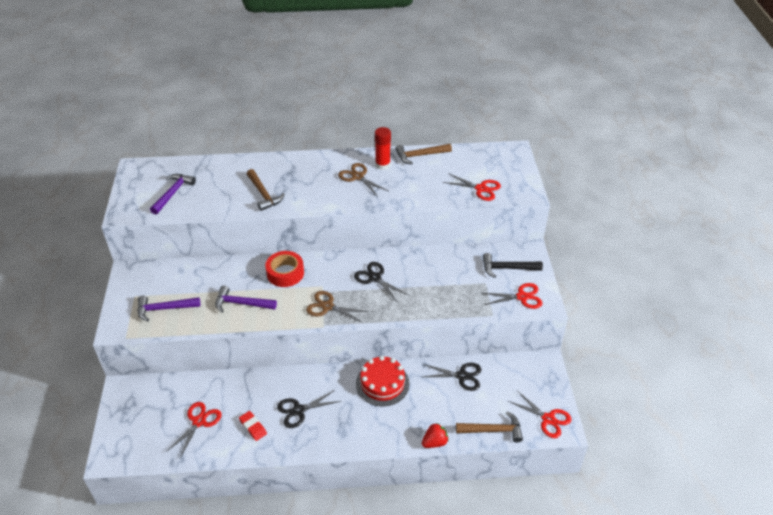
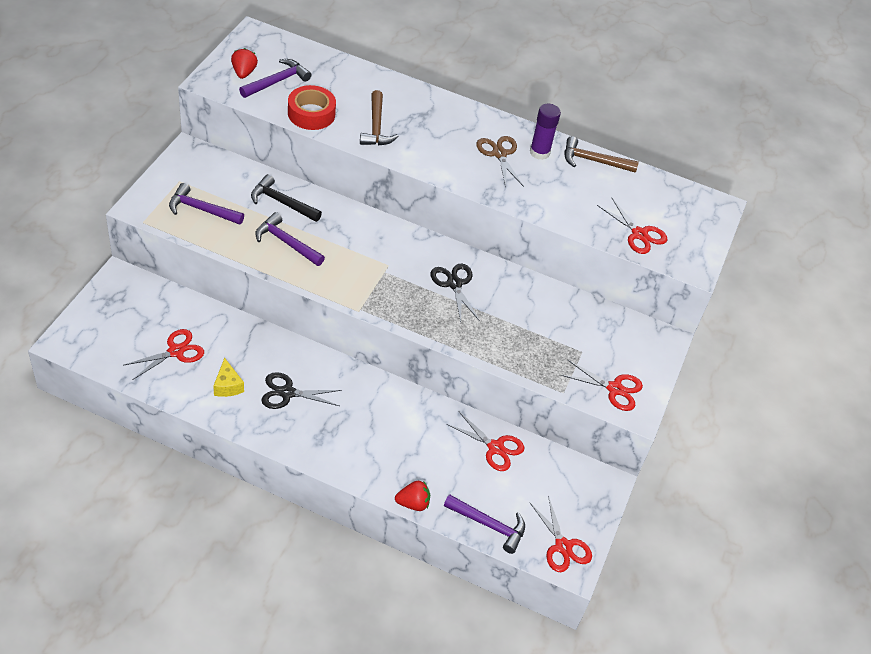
camera: 20 degrees right, 5 degrees up
(144, 197) = (244, 72): none -> red strawberry
(253, 427) = (227, 385): red eraser -> yellow cheese
(285, 273) = (356, 231): red tape -> red tape (311, 114)
(327, 306) = (378, 291): brown scissors -> none
(382, 165) = (539, 152): red glue stick -> purple glue stick
(382, 383) = (398, 410): red cake -> none
(462, 376) = (495, 447): black scissors -> red scissors
(493, 430) = (489, 525): brown hammer -> purple hammer
(507, 268) = (621, 347): black hammer -> black hammer (282, 202)

